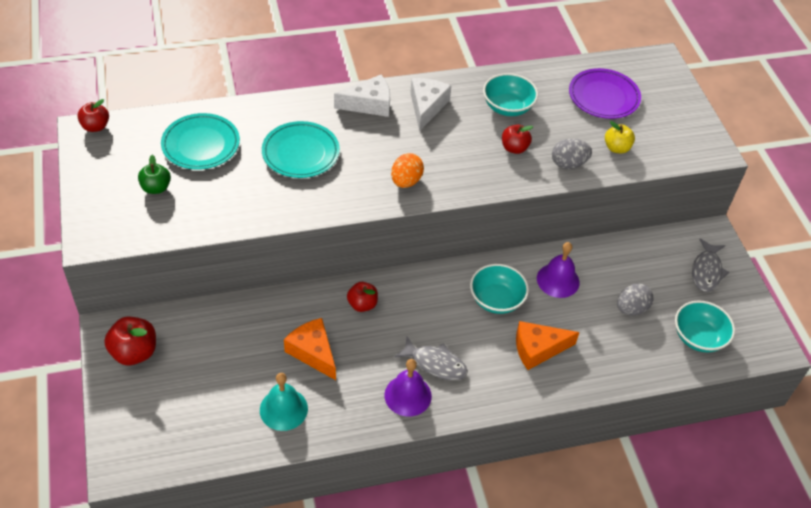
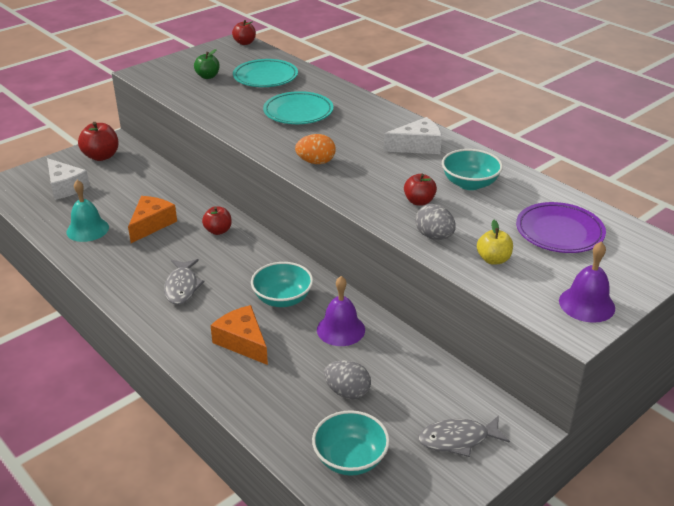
camera: 65 degrees right, 15 degrees down
(369, 104) = (387, 122): white cheese -> white cheese (65, 187)
(408, 395) = (138, 283): purple bell -> purple bell (586, 304)

